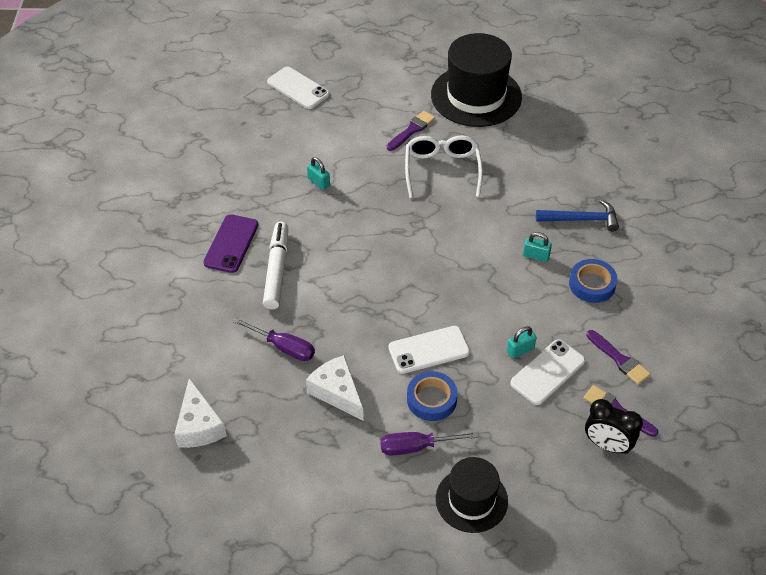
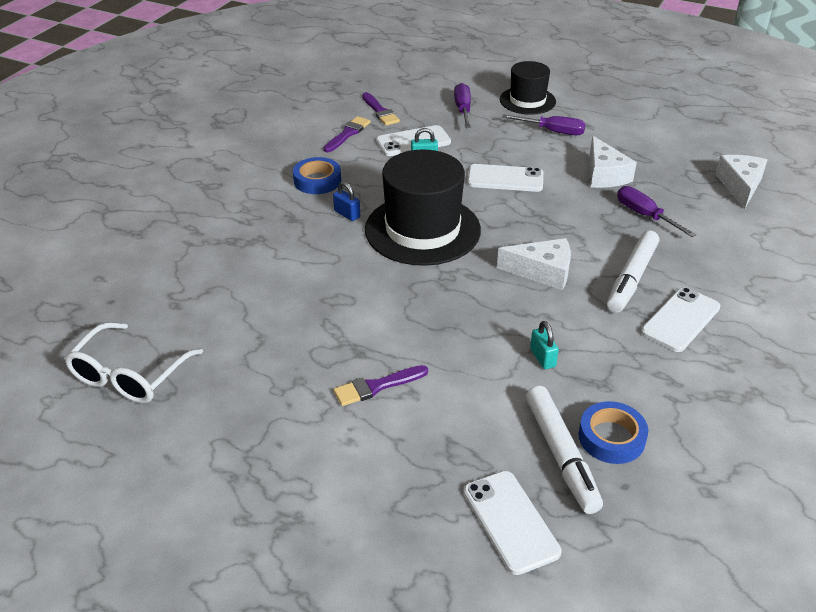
camera: 155 degrees left, 10 degrees down
(231, 244) = (680, 320): purple phone -> white phone
(284, 127) = (561, 455): none -> white marker
(348, 252) = (542, 272): none -> white cheese
(431, 399) = (523, 151): blue tape -> blue tape (611, 438)
(442, 170) = (376, 322): white glasses -> white glasses (130, 375)
(476, 96) = (248, 407): black hat -> black hat (422, 230)
(533, 451) = (463, 109): none -> purple screwdriver
(536, 256) = (347, 214): turquoise padlock -> blue padlock
(581, 219) = (270, 229): blue hammer -> none
(607, 445) = (405, 99): black clock -> none
(619, 359) = (347, 134): purple brush -> purple brush turned 45 degrees clockwise

